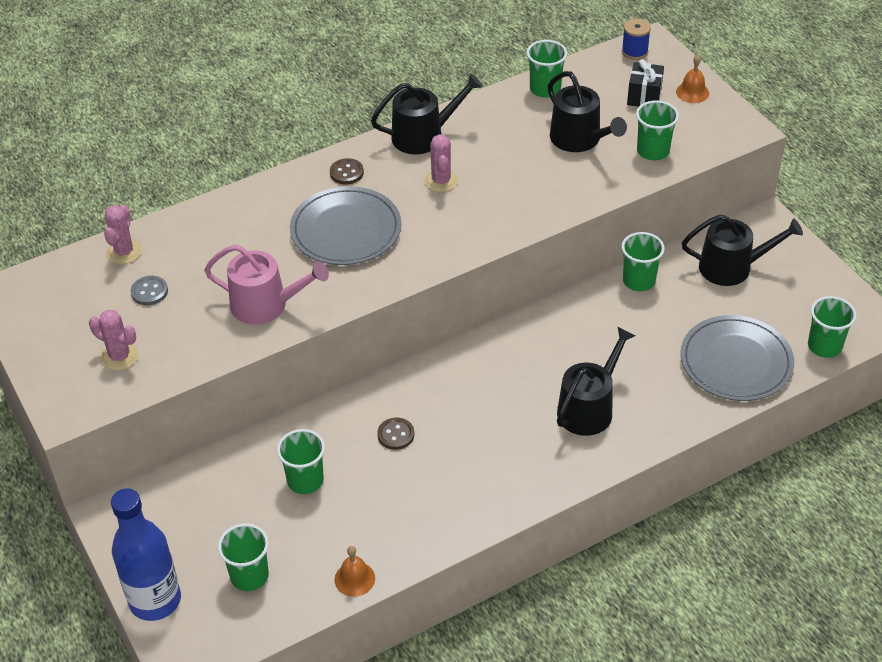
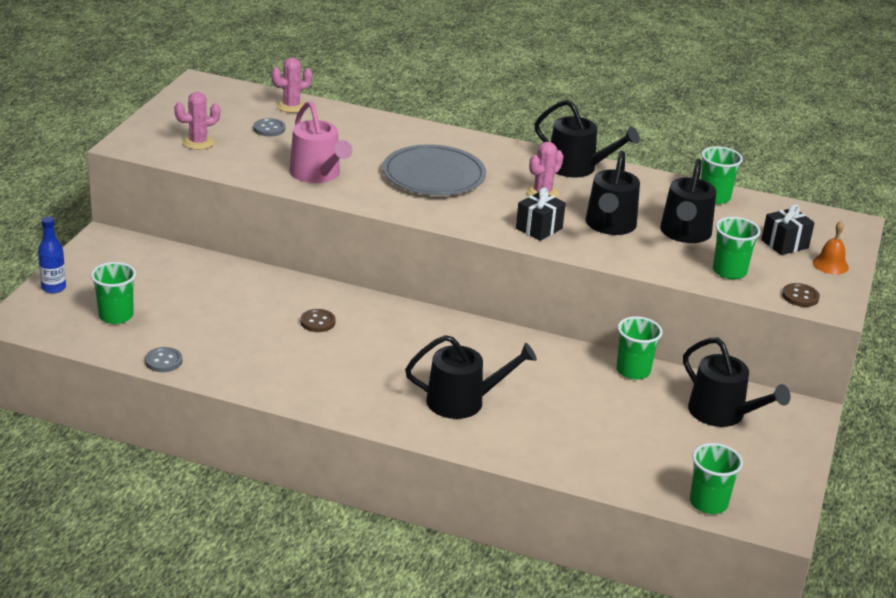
camera: 45 degrees right, 15 degrees down
(120, 357) = (198, 142): pink cactus -> pink cactus turned 75 degrees clockwise
(155, 600) = (53, 288): blue bottle -> blue bottle, size x0.54
(305, 480) = (227, 302): green cup -> none
(346, 173) = (490, 153): brown button -> brown button (800, 296)
(354, 579) = (163, 361): orange bell -> grey button
(492, 218) = (539, 228): none -> black gift
(527, 174) = (610, 225): none -> black watering can
(634, 51) = (828, 220): blue spool -> none
(736, 362) = (618, 459): grey plate -> none

